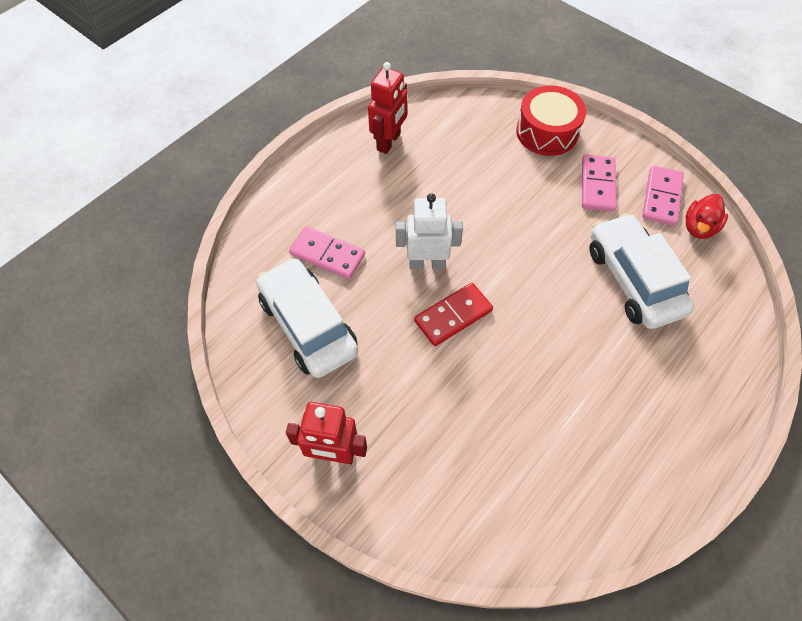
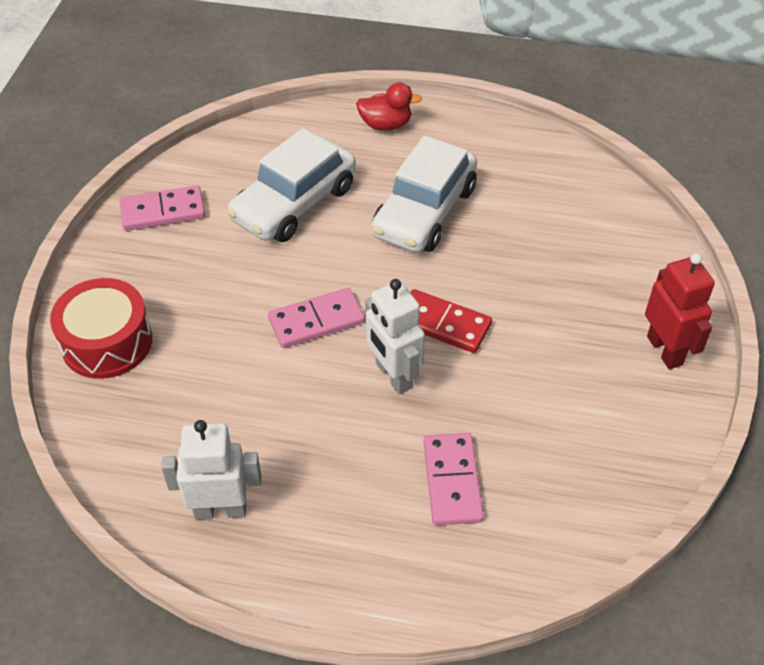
camera: 120 degrees left, 10 degrees down
(308, 325) = (557, 447): white car -> white car (424, 212)
(389, 142) = (220, 509): red robot -> white robot
(597, 185) = (175, 267): pink domino -> pink domino (316, 321)
(699, 227) = (190, 174): red duck -> red duck (386, 125)

